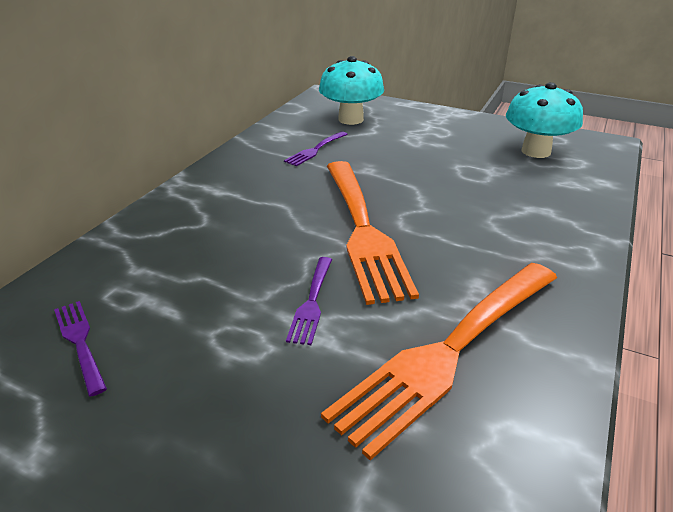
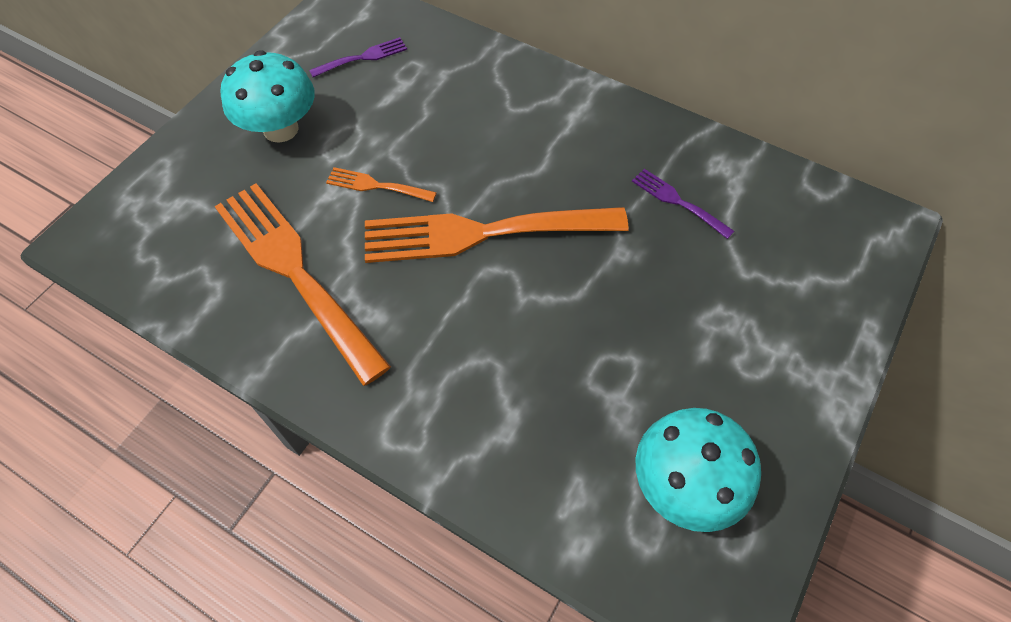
camera: 95 degrees right, 25 degrees up
(312, 303) = (376, 186): purple fork -> orange fork
(351, 119) = (787, 249): turquoise mushroom -> turquoise mushroom (281, 129)

